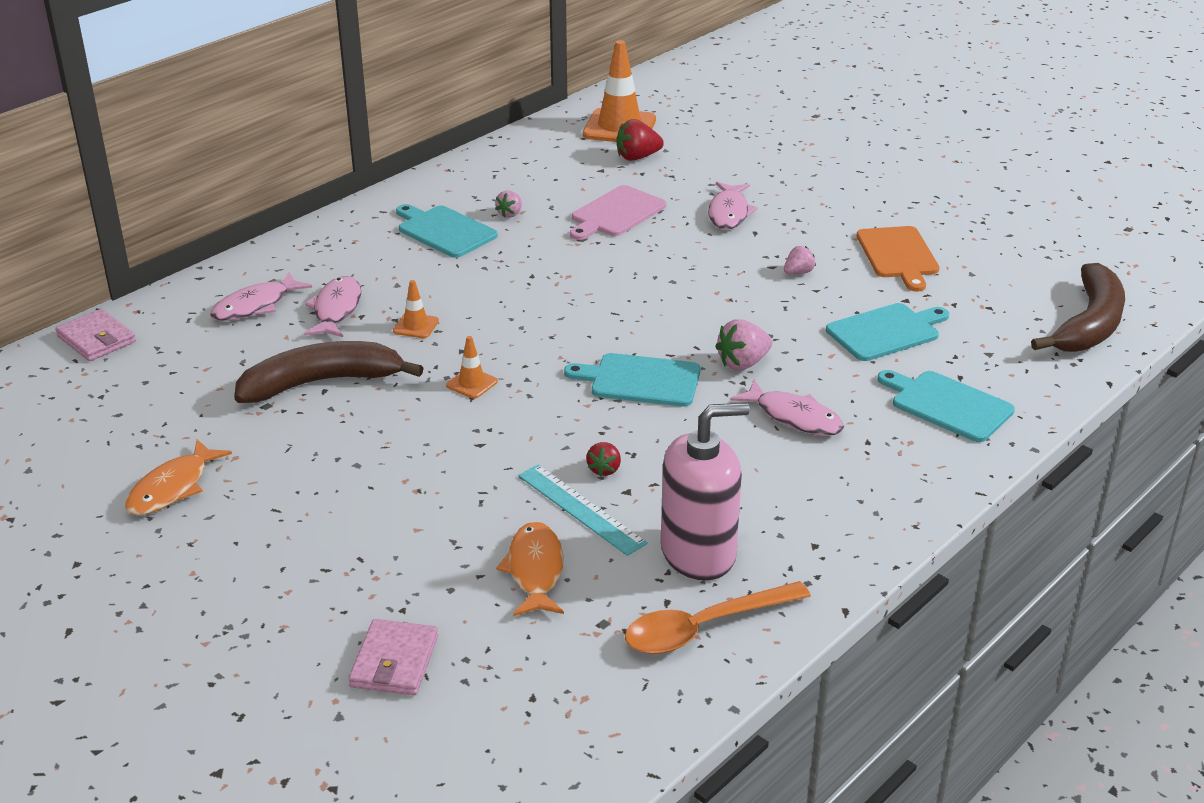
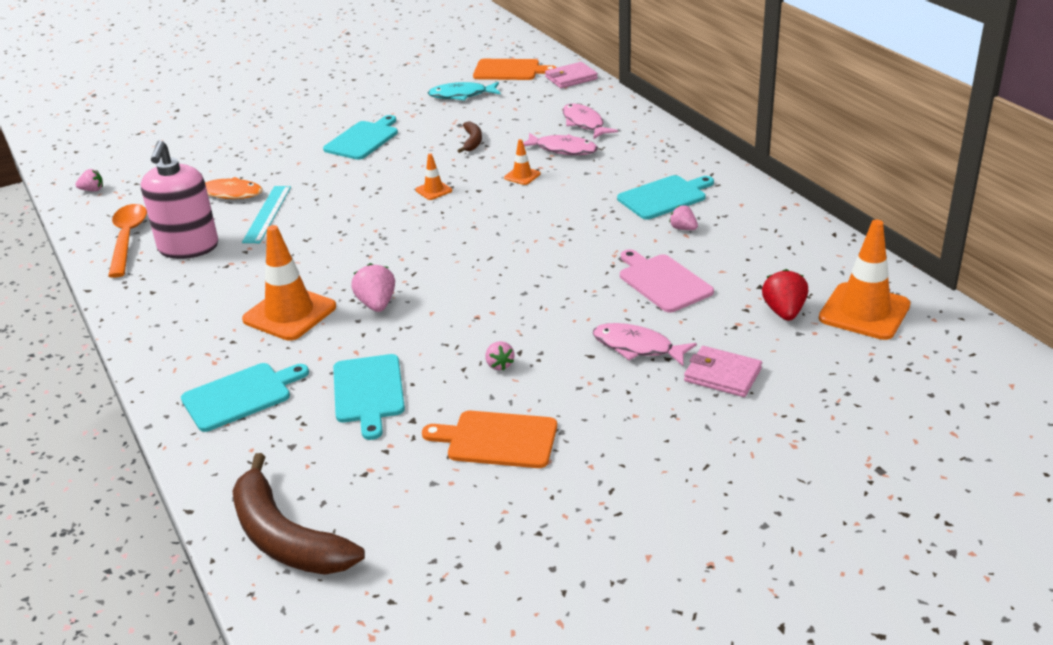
camera: 110 degrees right, 0 degrees up
(58, 399) = (509, 70): none -> orange cutting board
(157, 425) = (461, 95): none -> turquoise fish
(172, 488) = (397, 100): orange fish -> none
(322, 382) = (472, 141): brown banana -> brown banana, size x0.48
(394, 661) = (200, 150): pink wallet -> pink wallet (722, 375)
(573, 747) = (92, 190): none -> pink strawberry
(581, 509) = (267, 214): turquoise ruler -> turquoise ruler turned 60 degrees counterclockwise
(604, 469) = (298, 227): red strawberry -> none
(640, 380) = (388, 255): turquoise cutting board -> turquoise cutting board (363, 139)
(794, 417) = (289, 313): pink fish -> orange traffic cone

